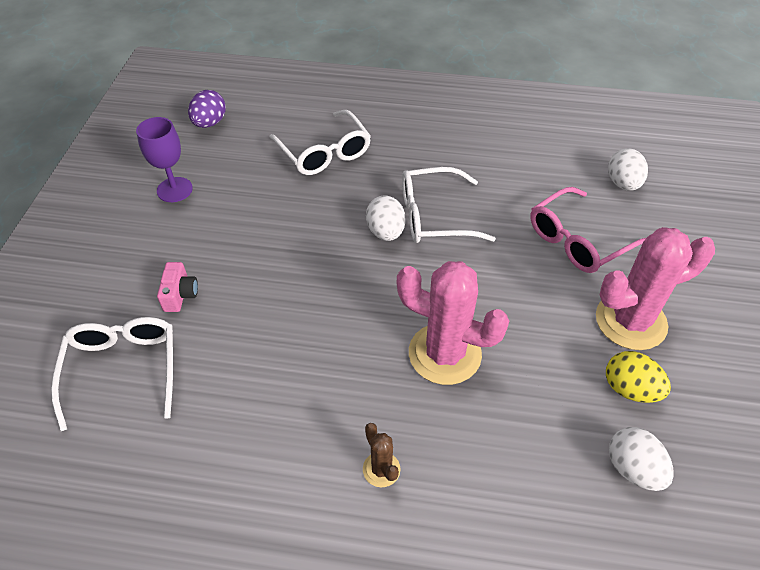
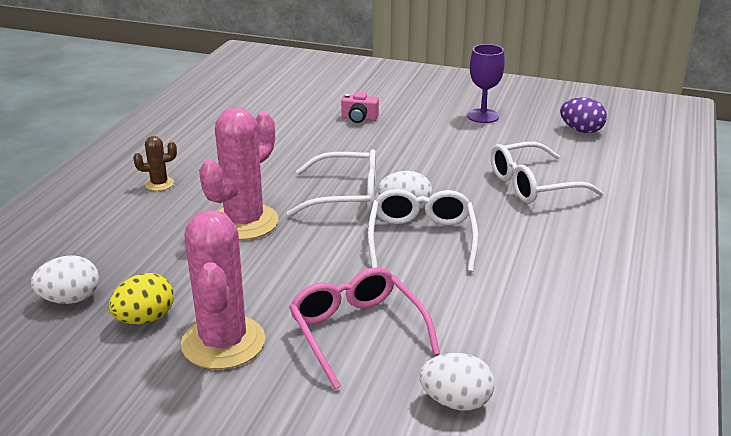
camera: 100 degrees right, 20 degrees down
(123, 369) = (298, 101): white glasses -> white glasses (346, 195)

